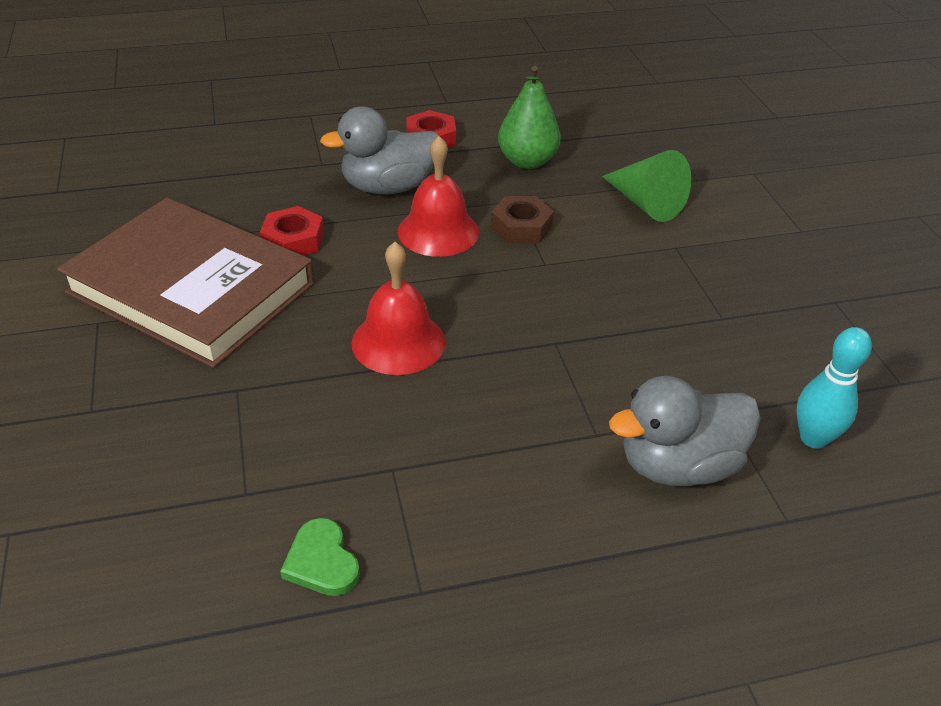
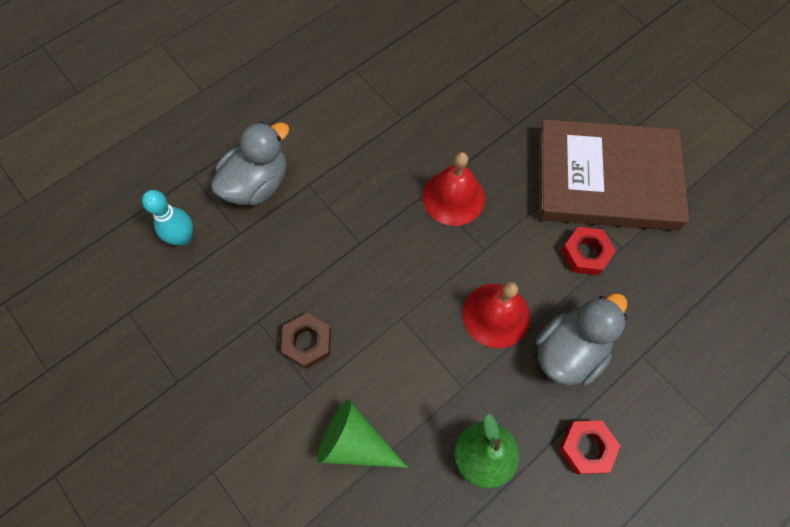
camera: 155 degrees right, 25 degrees up
(322, 561) = (403, 62): green heart -> none
(521, 227) = (439, 353): brown nut -> brown nut (307, 342)

